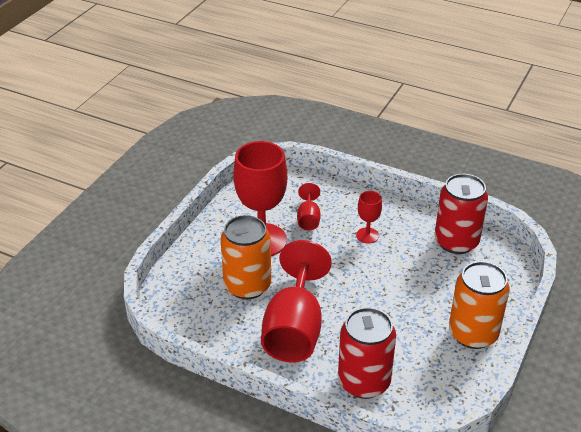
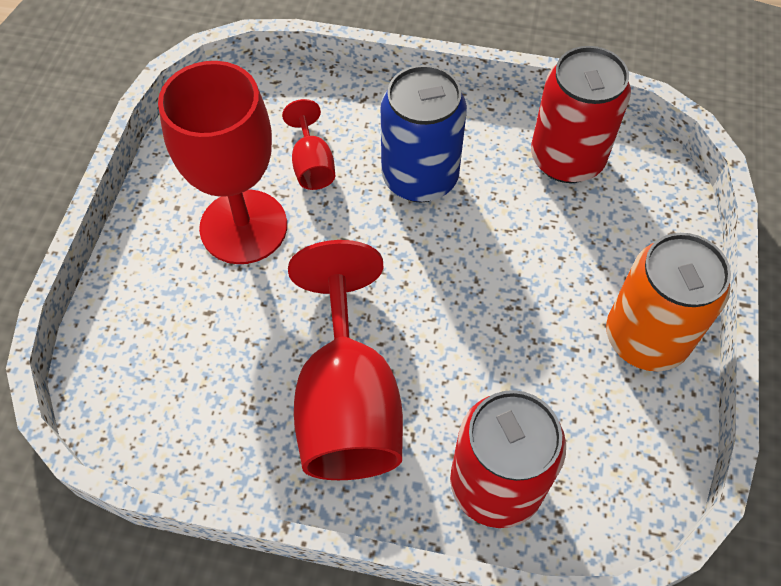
camera: 15 degrees left, 20 degrees up
(247, 286) = (242, 329): orange can -> none
(367, 235) = (420, 177): red goblet -> blue can

